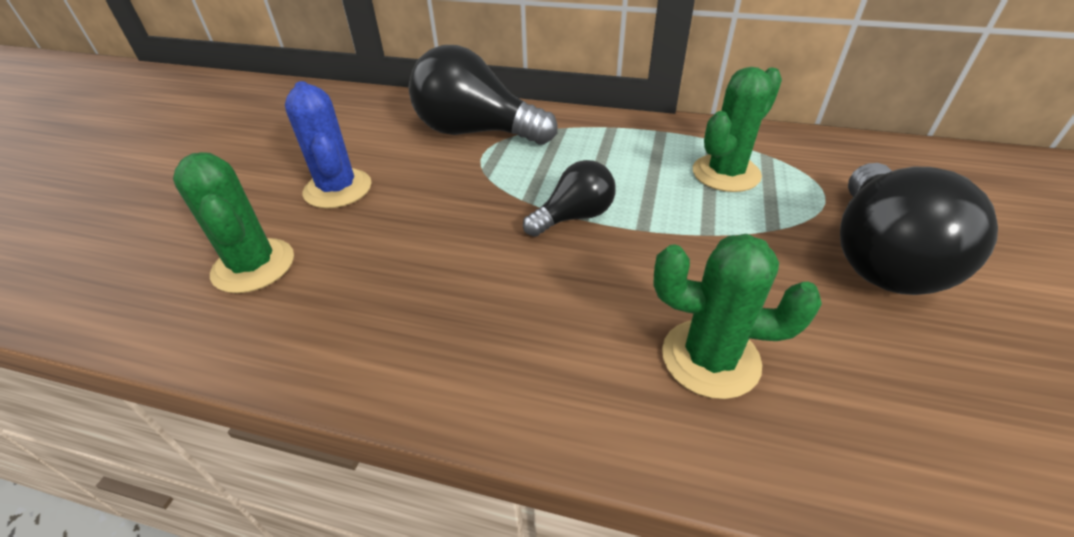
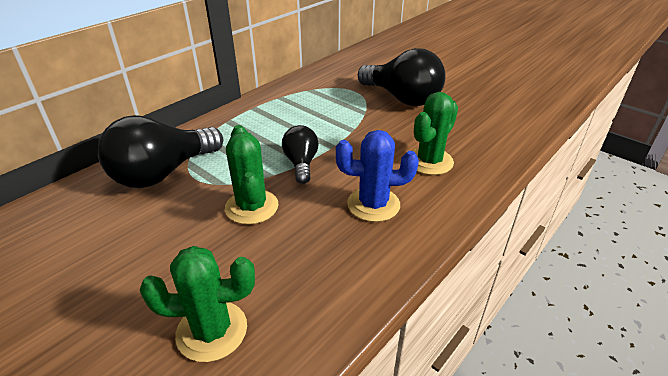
camera: 65 degrees left, 5 degrees down
(338, 189) = (154, 263): blue cactus -> blue cactus (373, 204)
(726, 173) = (313, 106): green cactus -> green cactus (251, 207)

